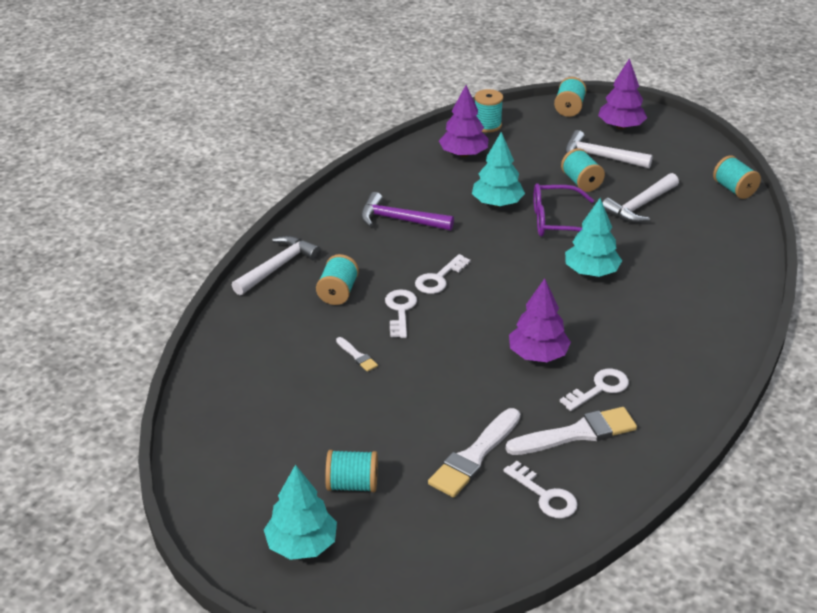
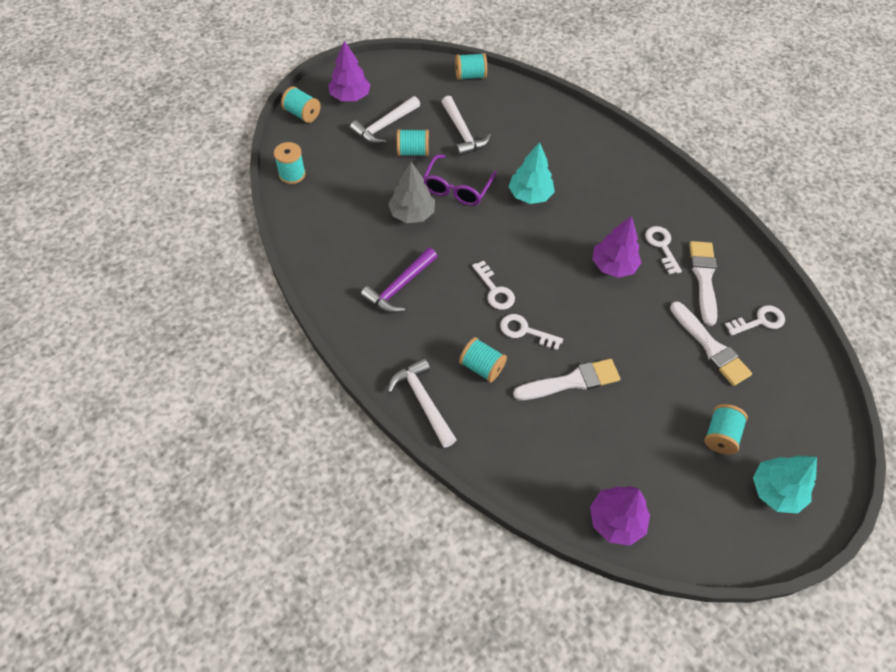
camera: 70 degrees left, 20 degrees up
(357, 356) = (571, 381): white brush -> white brush, size x2.12
(463, 154) = (326, 207): purple tree -> purple tree (616, 520)
(497, 203) = (412, 214): turquoise tree -> grey tree

